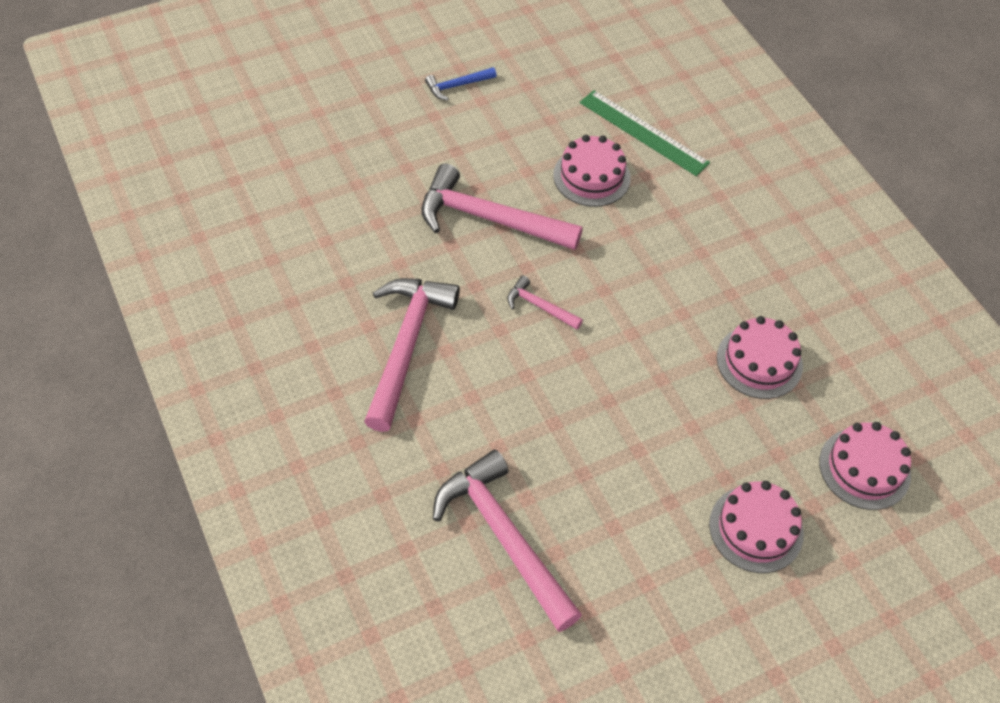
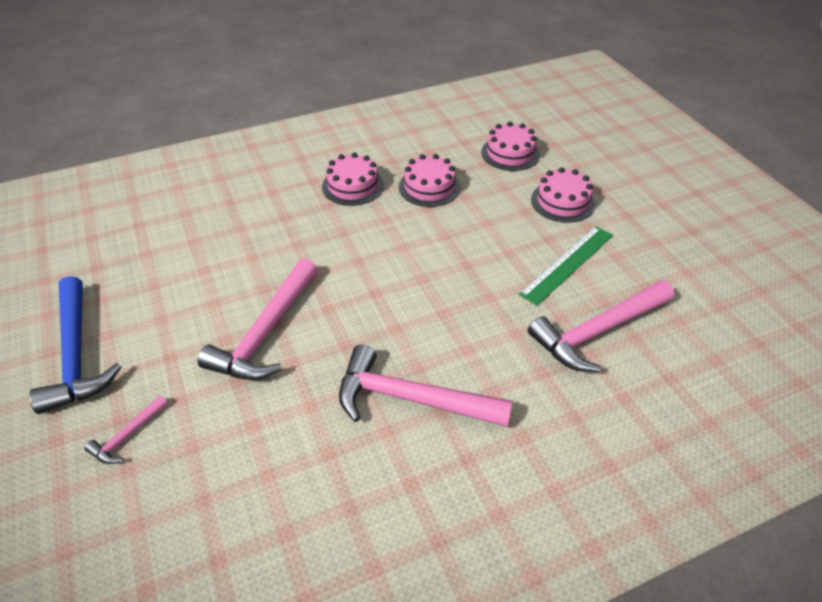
camera: 85 degrees left, 10 degrees down
(457, 86) = (76, 354): blue hammer -> blue hammer, size x2.14
(539, 306) = (372, 301): pink hammer -> pink hammer (127, 436)
(591, 176) = (232, 261): pink cake -> pink cake (353, 186)
(643, 132) = (191, 226): green ruler -> green ruler (567, 264)

